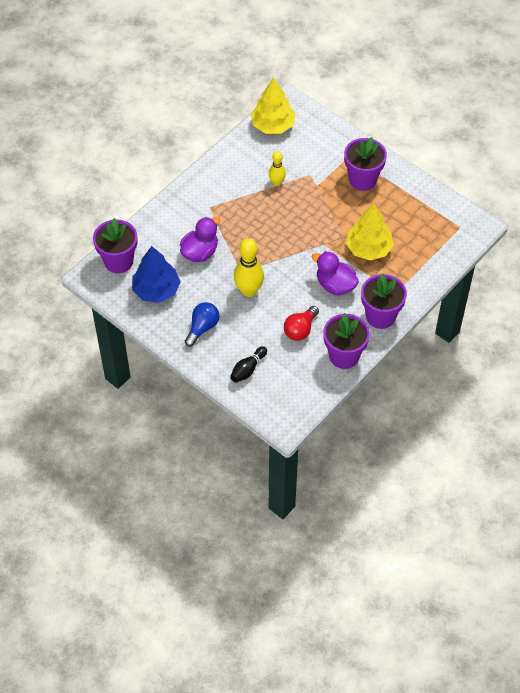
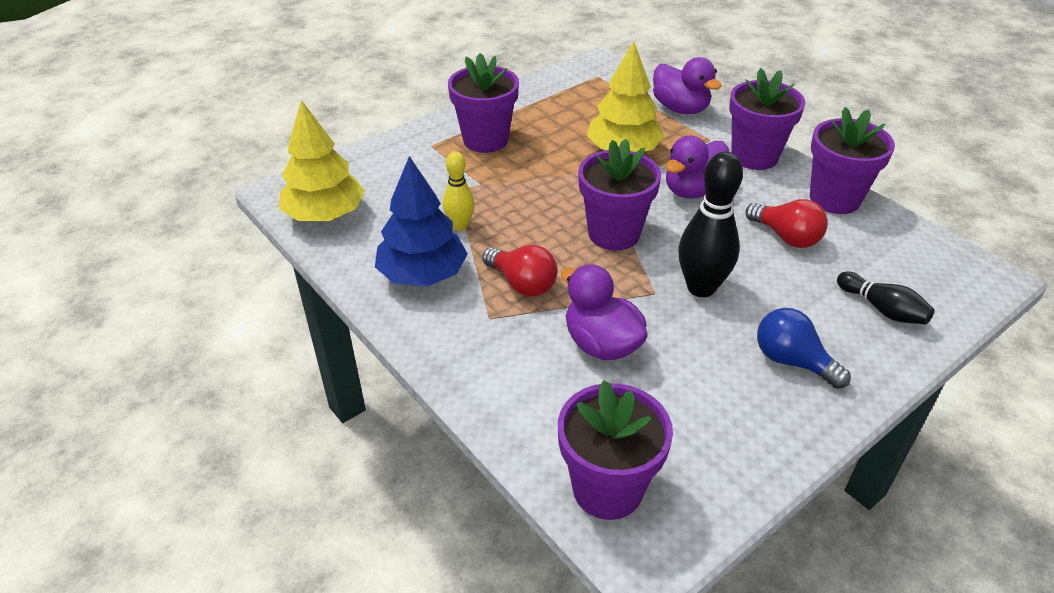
camera: 80 degrees left, 15 degrees down
(156, 290) = (695, 425): blue tree -> blue tree (423, 275)
(236, 216) = (522, 284): none -> red light bulb
(249, 290) = (701, 287): yellow bowling pin -> black bowling pin
(285, 250) = (614, 233): none -> purple flower pot
(429, 276) = (680, 109): none -> purple duck

